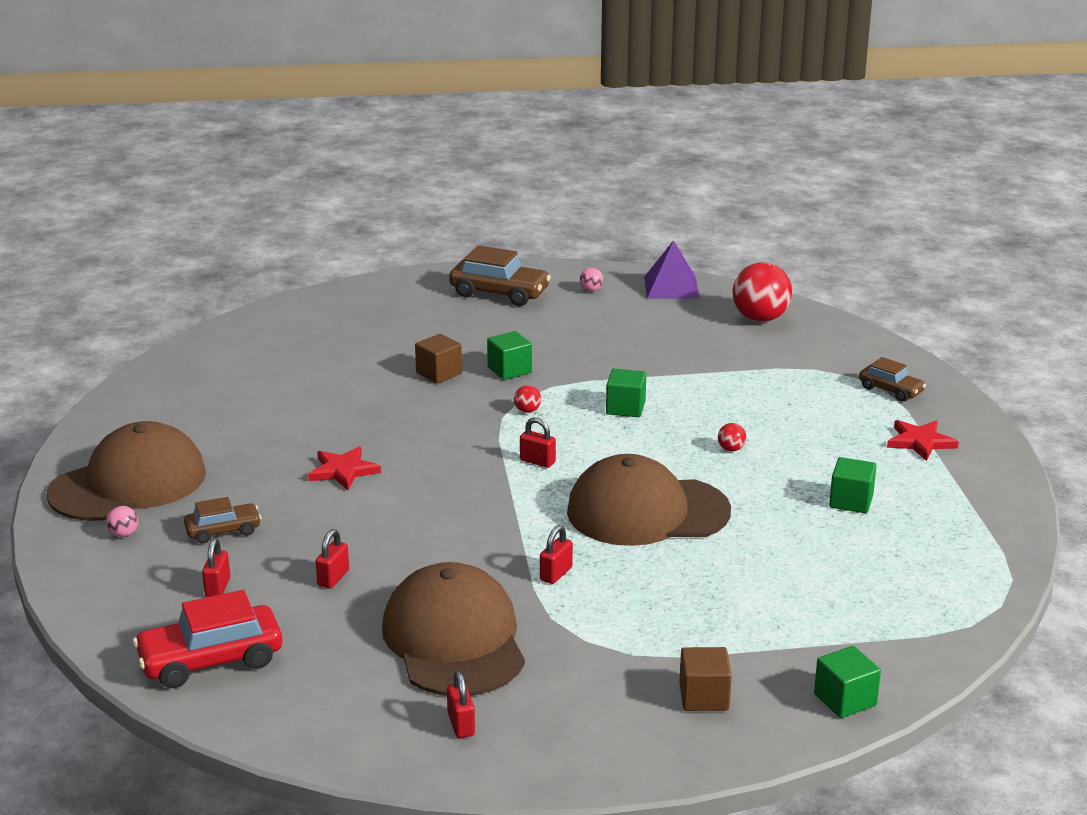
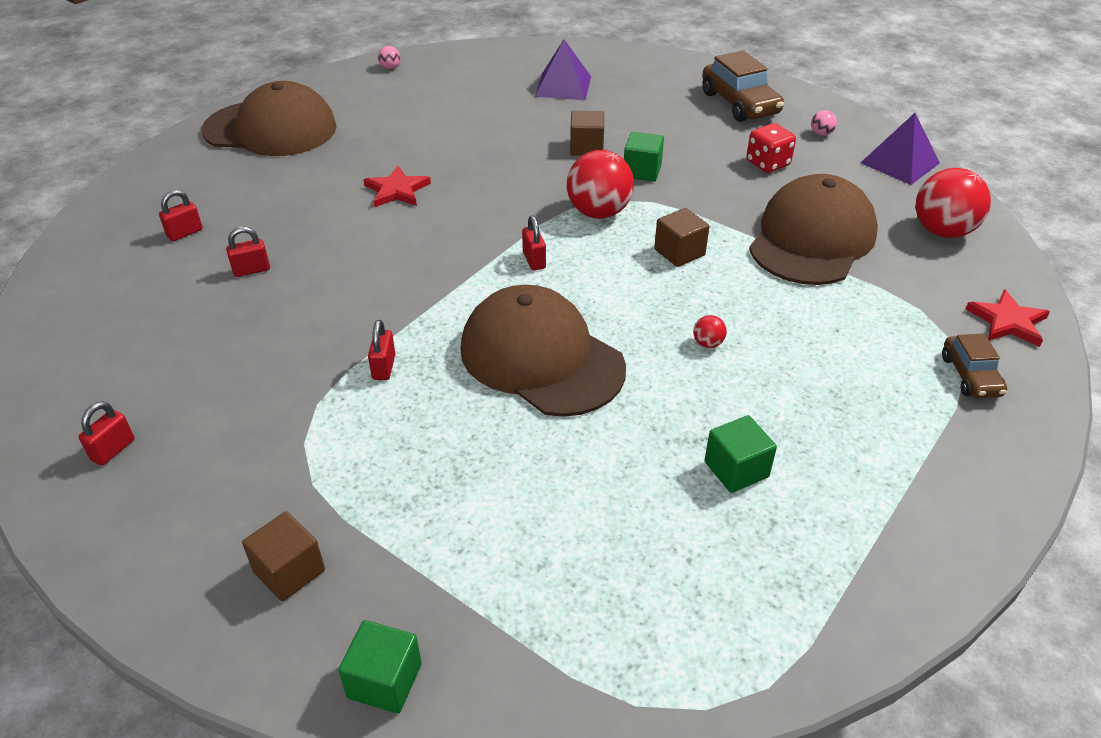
camera: 45 degrees right, 15 degrees up
(124, 534) = (208, 163): pink ball -> pink ball (390, 68)
(211, 660) = (91, 284): red car -> none
(223, 531) = (258, 193): brown car -> none
(336, 338) = (563, 86): none -> purple pyramid
(454, 639) = (230, 374): brown cap -> brown cap (812, 239)
(527, 411) = (598, 212): red ball -> red ball, size x2.39
(556, 574) = (384, 367): red padlock -> red padlock turned 75 degrees counterclockwise
(588, 326) = (767, 164): none -> red dice
(625, 408) = (679, 252): green cube -> brown cube
(920, 442) = (914, 452): red star -> red star (1008, 321)

